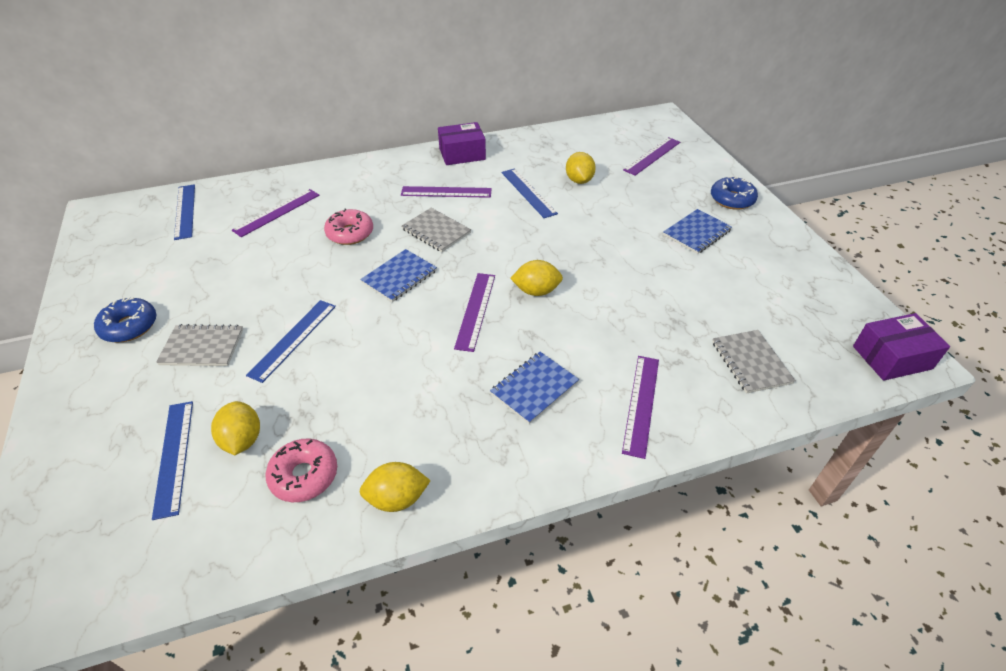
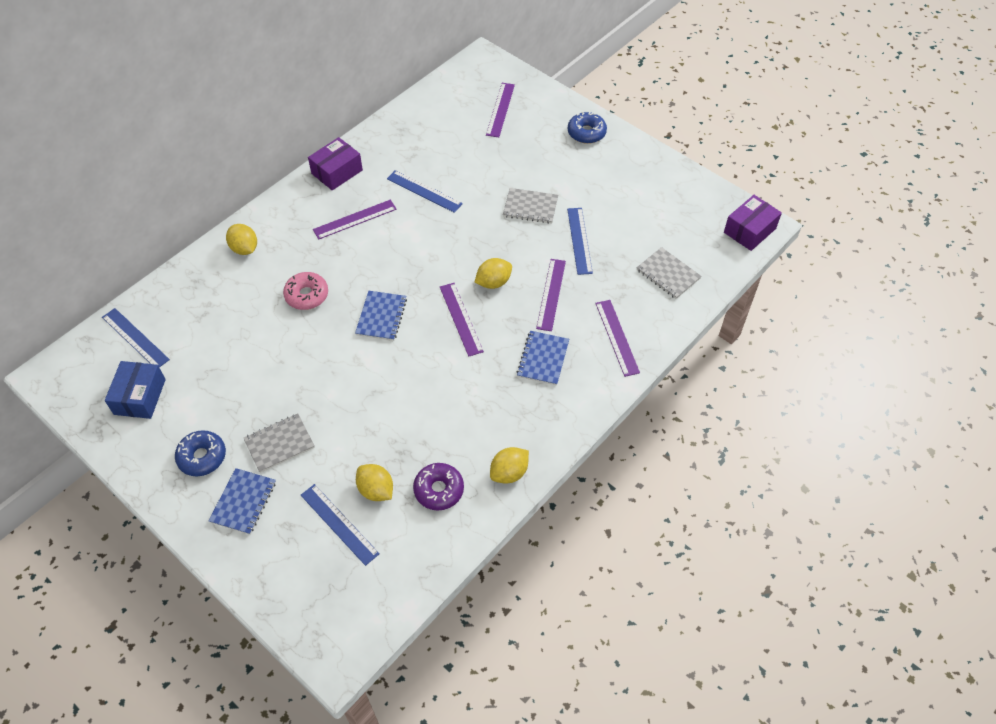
camera: 30 degrees left, 10 degrees up
(139, 255) = (140, 397): none -> blue box
(277, 212) = (222, 303): purple ruler -> purple ruler (551, 294)
(293, 339) = (344, 405): blue ruler -> blue ruler (579, 240)
(304, 475) = (439, 490): pink donut -> purple donut
(436, 231) = (377, 262): grey notebook -> grey notebook (530, 207)
(579, 180) = (457, 161): yellow lemon -> yellow lemon (244, 249)
(697, 233) = (577, 177): blue notebook -> blue notebook (243, 502)

